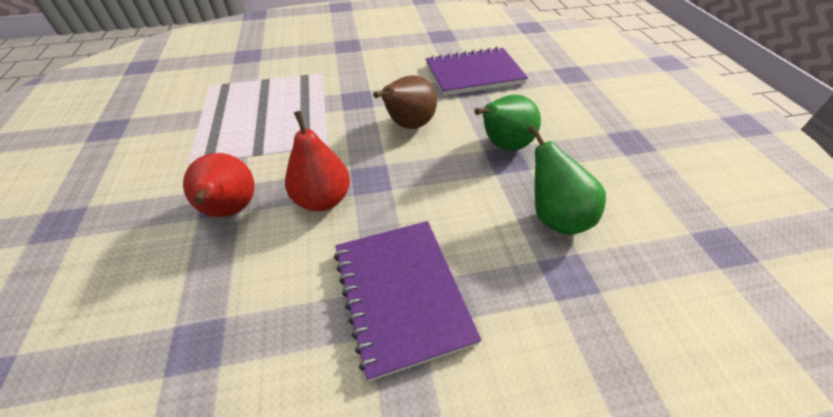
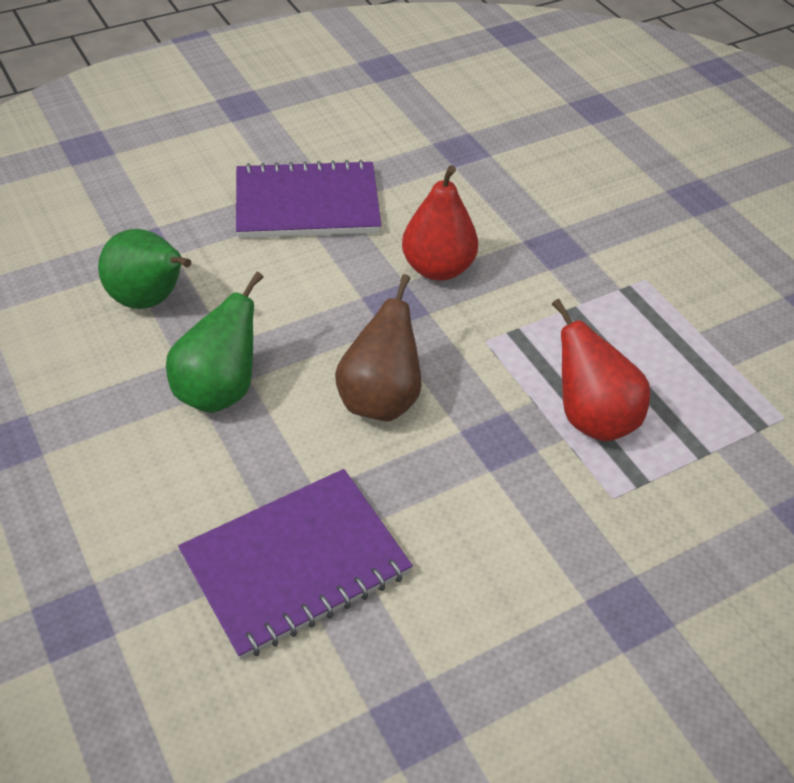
camera: 160 degrees right, 0 degrees up
(231, 210) = (533, 239): red pear -> red pear (592, 418)
(401, 294) = (307, 204): purple notebook -> purple notebook turned 60 degrees counterclockwise

